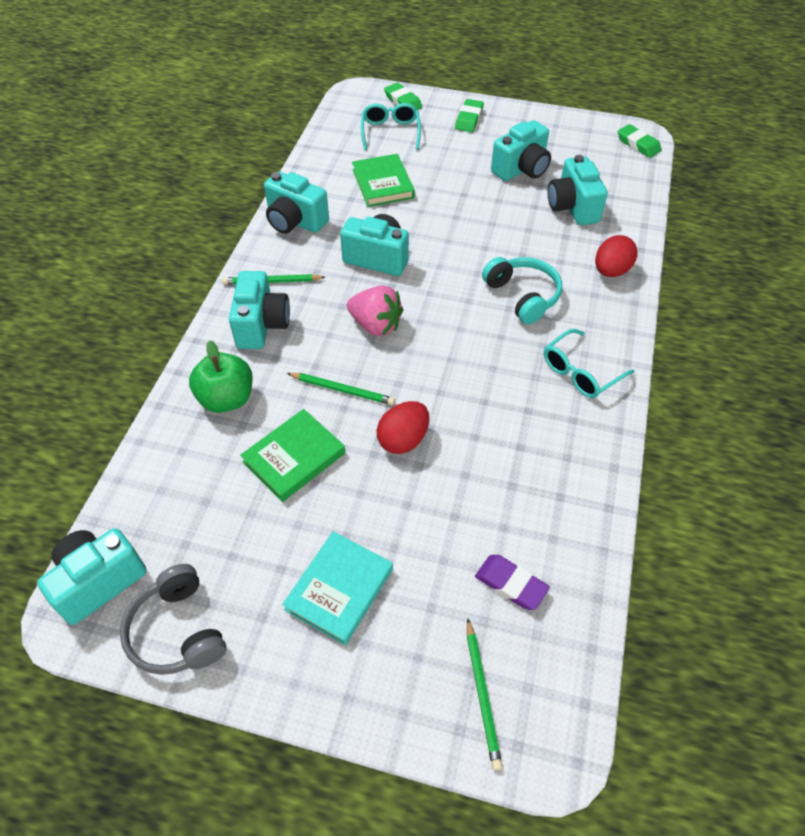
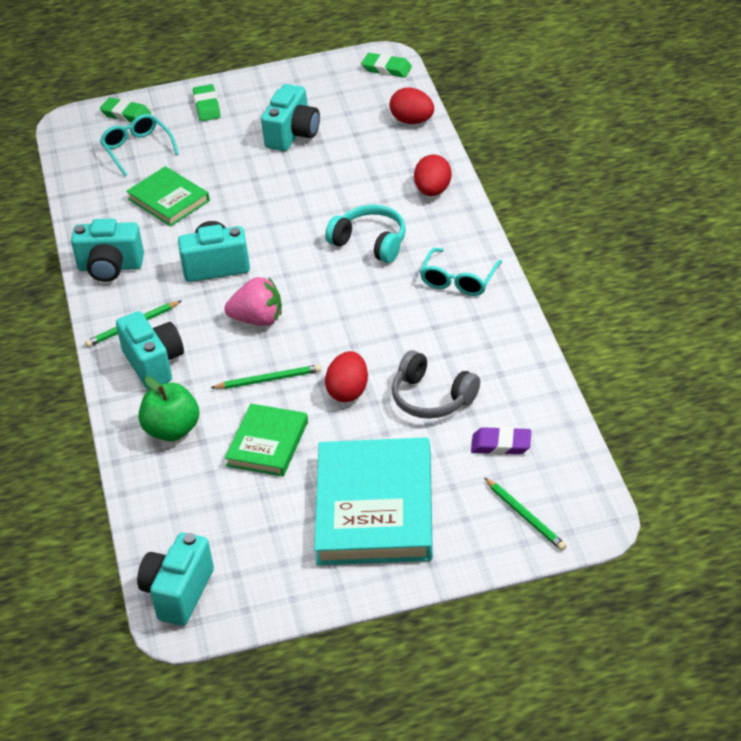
camera: 25 degrees left, 10 degrees down
(177, 631) = (270, 590): grey headphones -> grey headphones (432, 398)
(339, 589) = (375, 508): turquoise book -> turquoise book, size x1.79
(572, 207) = (364, 150): turquoise camera -> none
(632, 198) = (412, 121): none -> red egg

